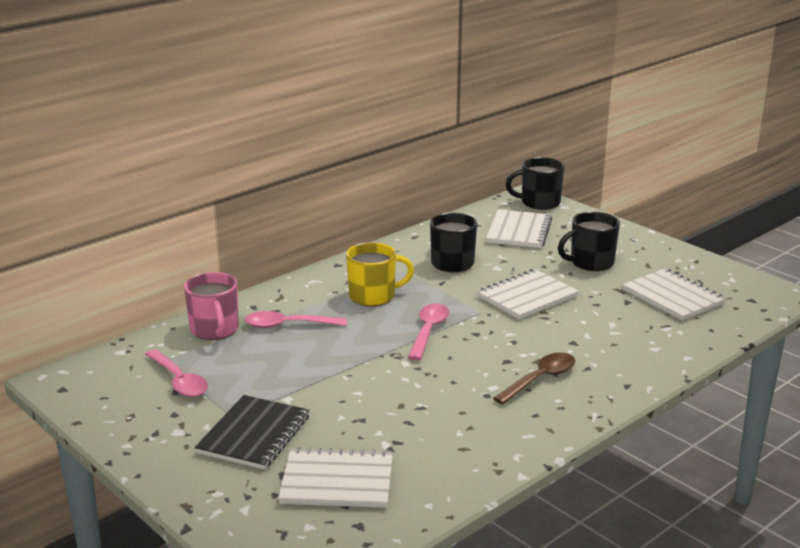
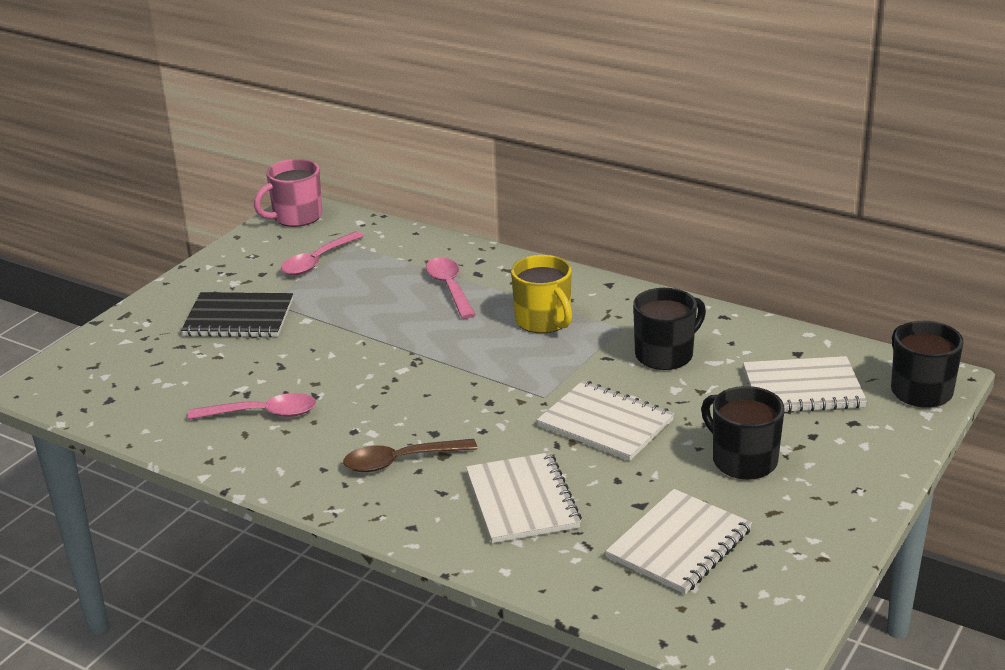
camera: 75 degrees right, 5 degrees up
(214, 330) = (420, 253): pink mug -> pink mug (296, 217)
(337, 481) = (173, 375): white notebook -> white notebook (522, 500)
(428, 331) = (478, 370): pink spoon -> pink spoon (262, 414)
(540, 379) = (401, 461): brown spoon -> brown spoon turned 135 degrees clockwise

